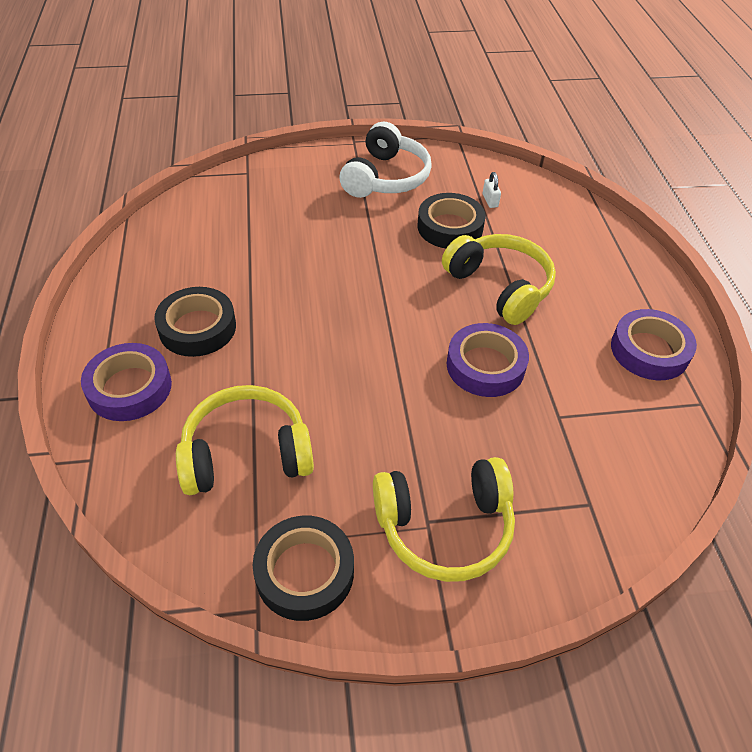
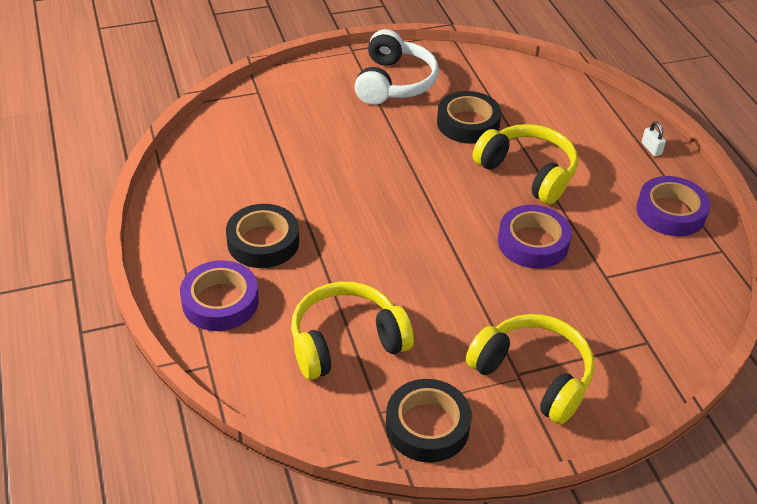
camera: 10 degrees left, 5 degrees down
(444, 527) = (533, 376): yellow headphones -> yellow headphones turned 120 degrees counterclockwise
(490, 201) = (498, 94): white padlock -> white padlock (651, 149)

